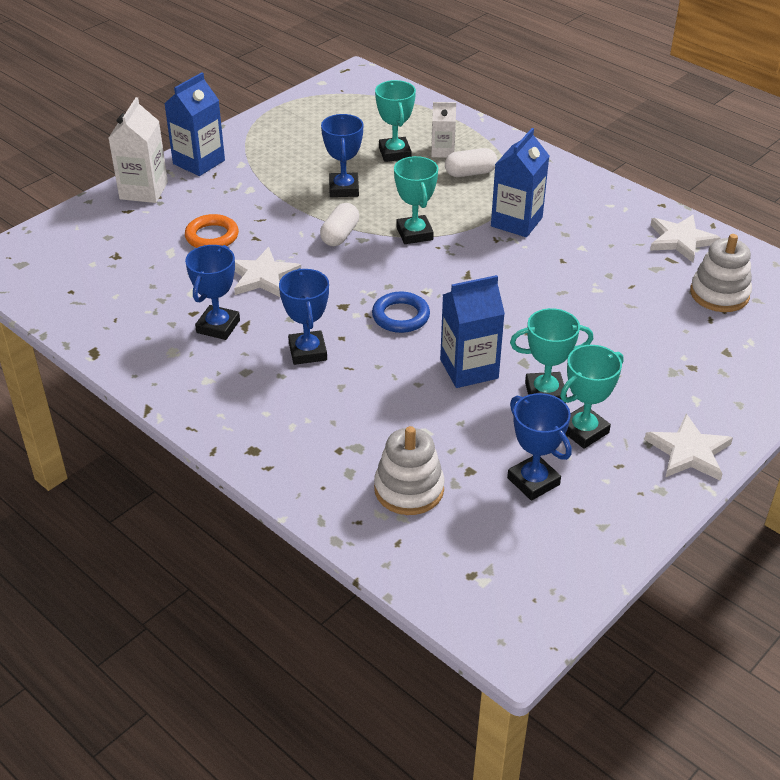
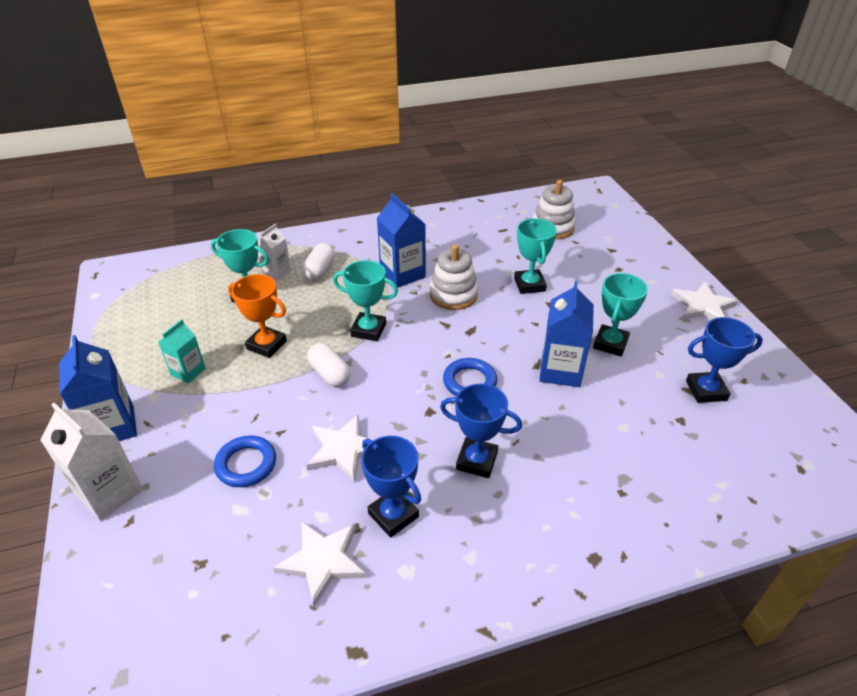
camera: 60 degrees left, 0 degrees up
(212, 236) = (246, 464): orange ring -> blue ring
(280, 166) = (188, 371): none -> turquoise carton
(344, 189) = (266, 345): blue trophy -> orange trophy
(409, 489) = (690, 466): white stacking toy -> white stacking toy (453, 295)
(583, 431) = (661, 343): turquoise trophy -> turquoise trophy (529, 285)
(680, 240) = (486, 217): white star -> white star (322, 561)

